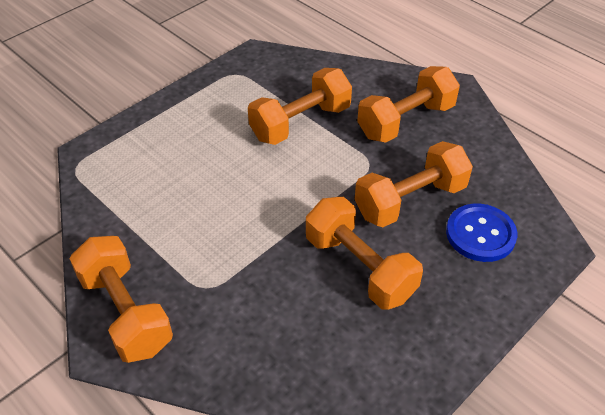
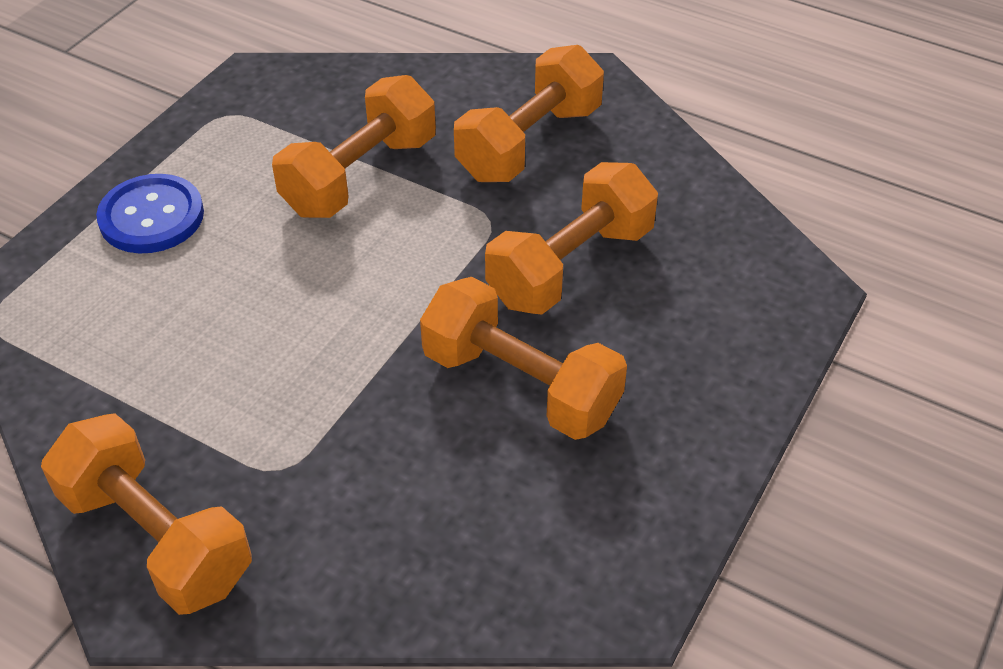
camera: 15 degrees left, 0 degrees up
(480, 234) = (691, 296): blue button -> blue button (151, 217)

